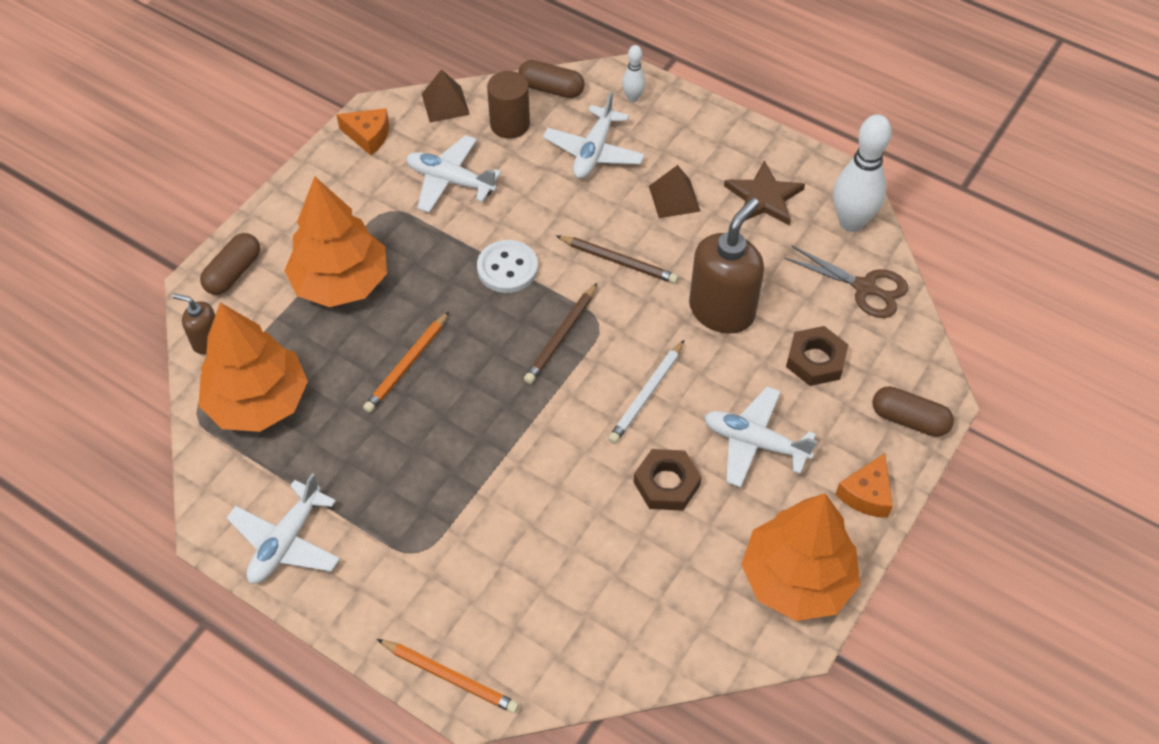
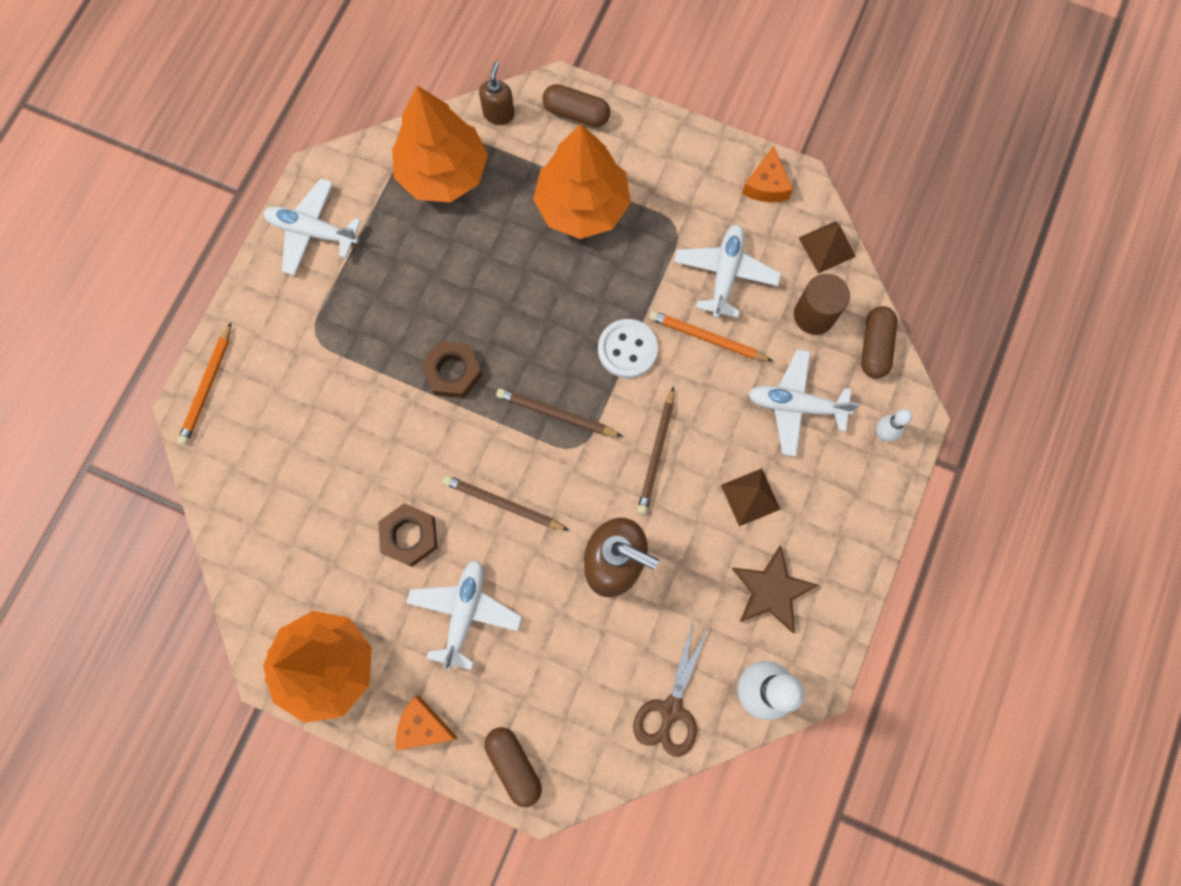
camera: 80 degrees right, 20 degrees up
(407, 365) = (501, 284): orange pencil -> orange pencil (707, 338)
(646, 394) = (503, 504): white pencil -> brown pencil
(815, 360) = (570, 664): brown nut -> brown nut (453, 372)
(909, 420) = (514, 765): brown capsule -> brown capsule turned 45 degrees counterclockwise

